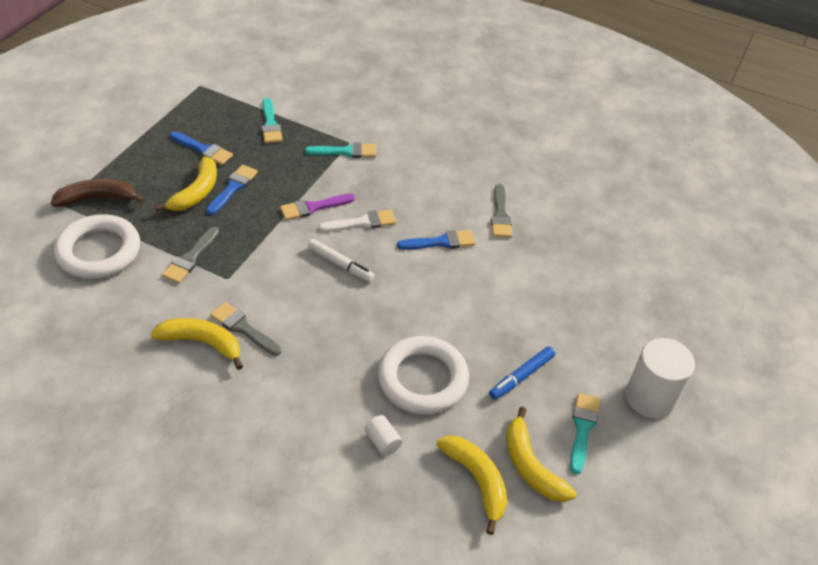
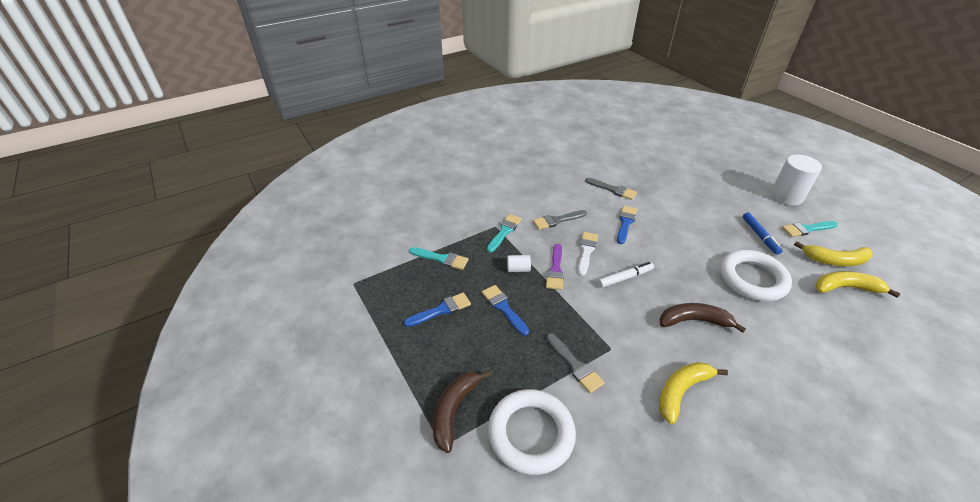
camera: 55 degrees left, 5 degrees down
(196, 192) = (494, 333): yellow banana -> none
(243, 328) = (673, 358): grey brush -> grey brush (557, 220)
(310, 336) = (694, 321): none -> brown banana
(382, 442) = (807, 320): white cylinder -> white cylinder (518, 269)
(582, 428) = (807, 229): turquoise brush -> turquoise brush turned 60 degrees counterclockwise

